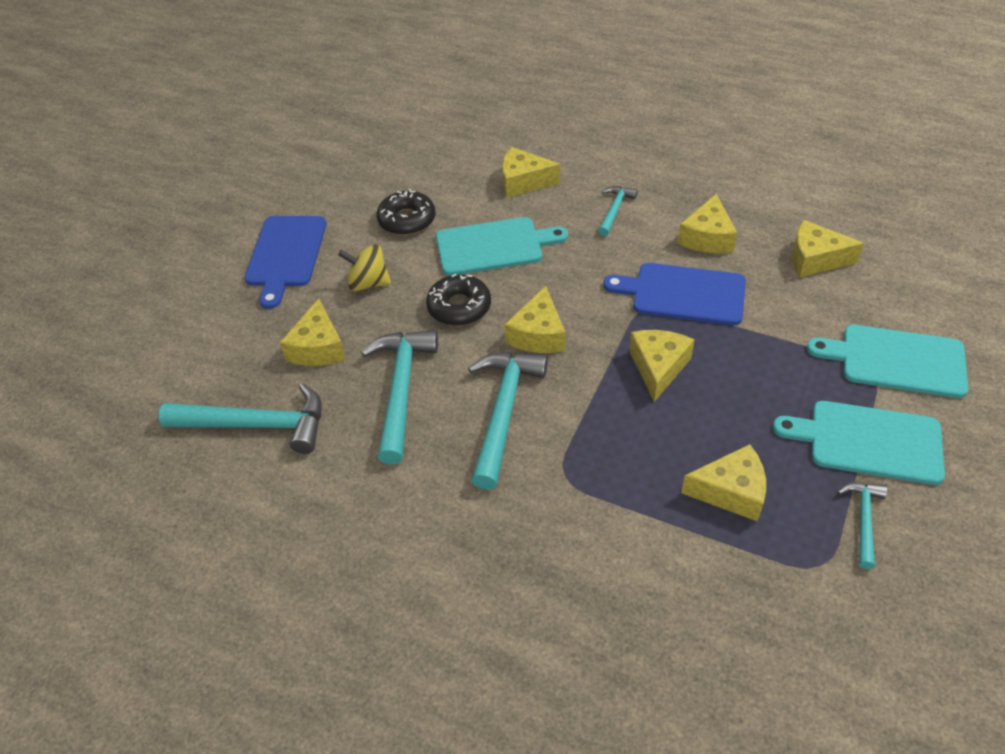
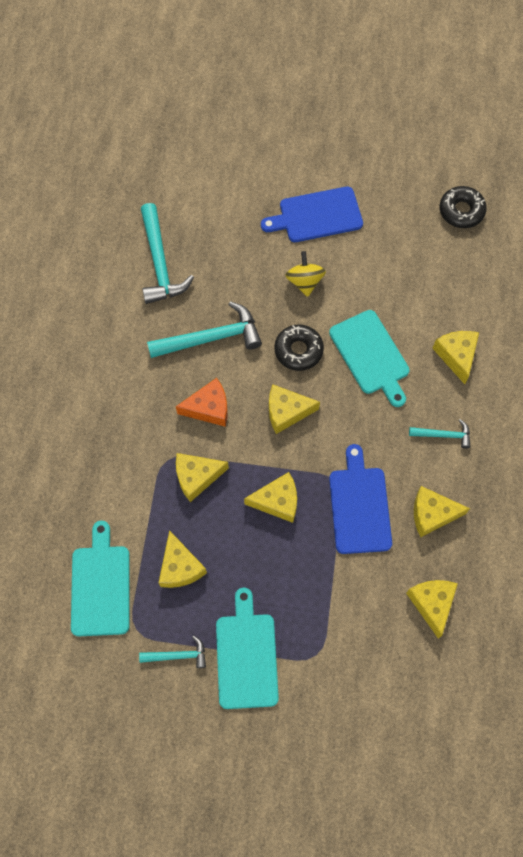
camera: 70 degrees right, 20 degrees up
(318, 347) = (234, 273): yellow cheese -> yellow cheese (197, 477)
(407, 220) = (381, 284): black donut -> black donut (461, 211)
(503, 412) = (208, 408): turquoise hammer -> orange cheese
(896, 360) = (332, 674): turquoise cutting board -> turquoise cutting board (101, 586)

